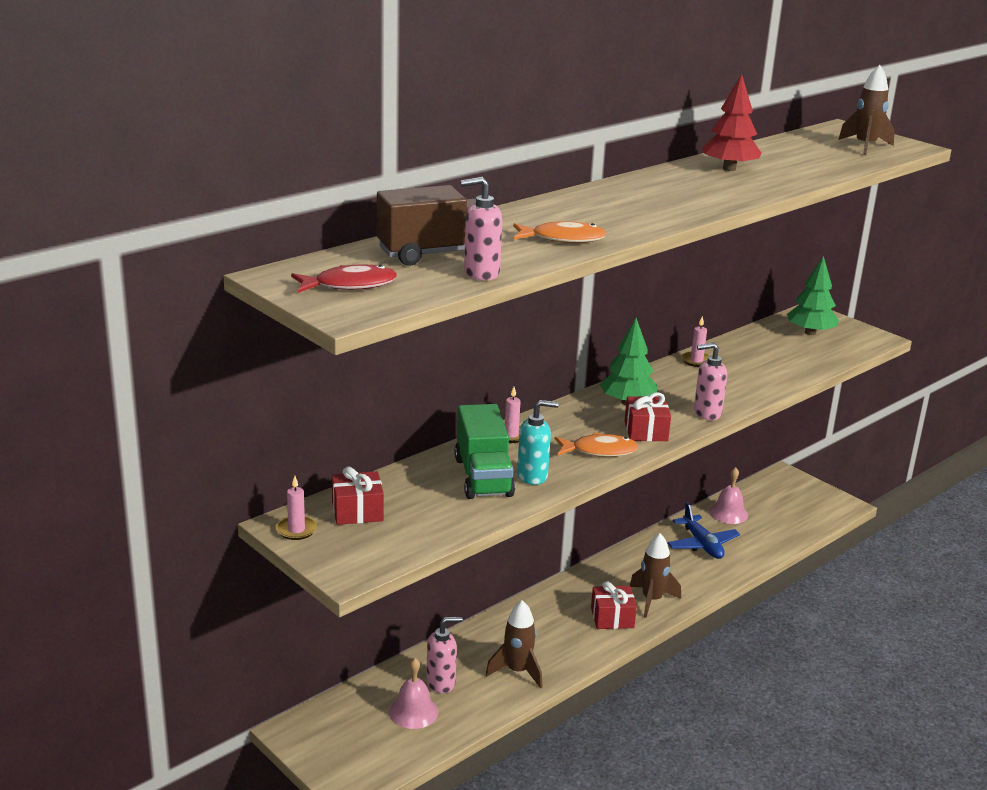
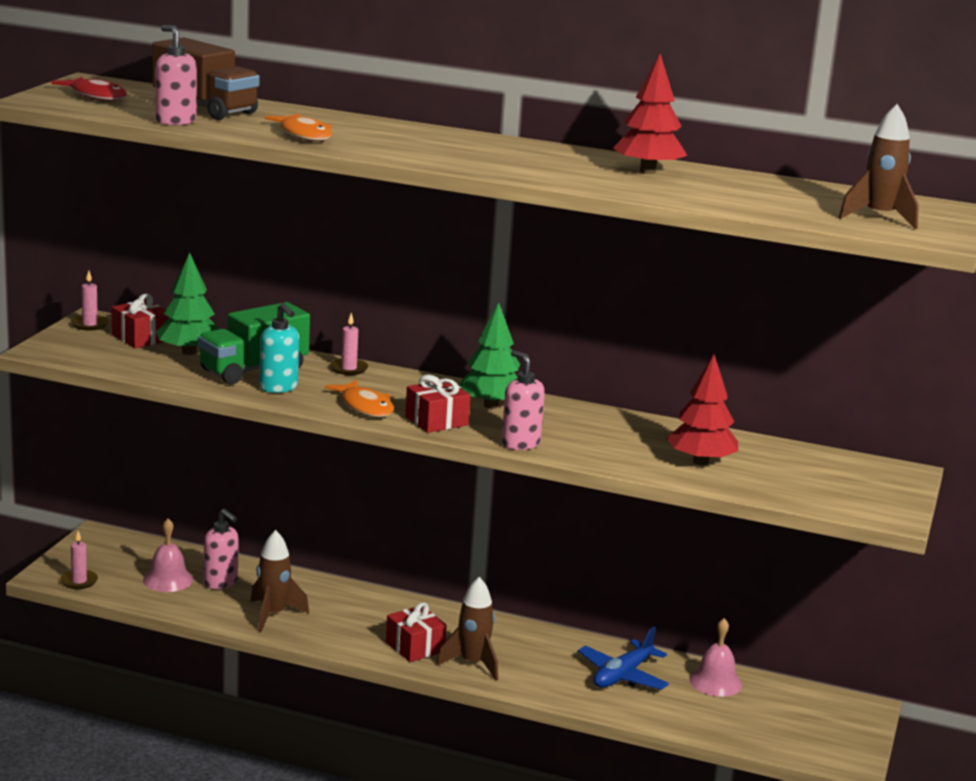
camera: 60 degrees right, 5 degrees down
(696, 361) = (647, 425): pink candle -> pink candle (79, 581)
(768, 364) = (700, 461): none -> red tree
(810, 332) = (836, 476): green tree -> green tree (189, 352)

